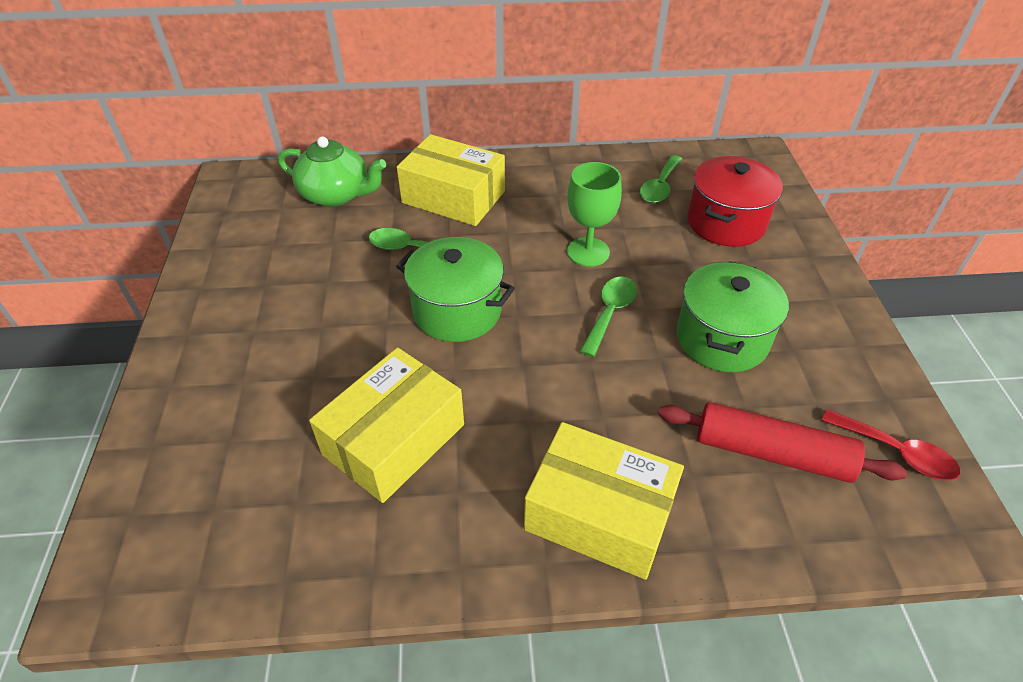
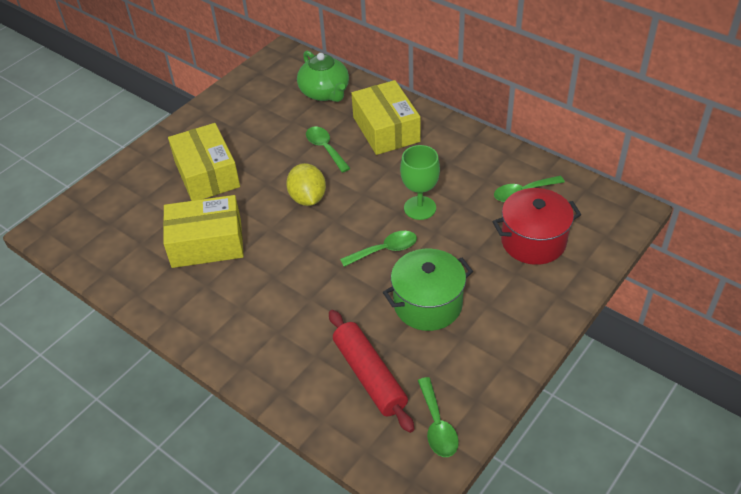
camera: 45 degrees right, 0 degrees up
(457, 311) = (308, 198): green pot -> yellow lemon
(599, 514) = (251, 339): yellow box -> yellow box (207, 174)
(896, 452) = (437, 425): red spoon -> green spoon

